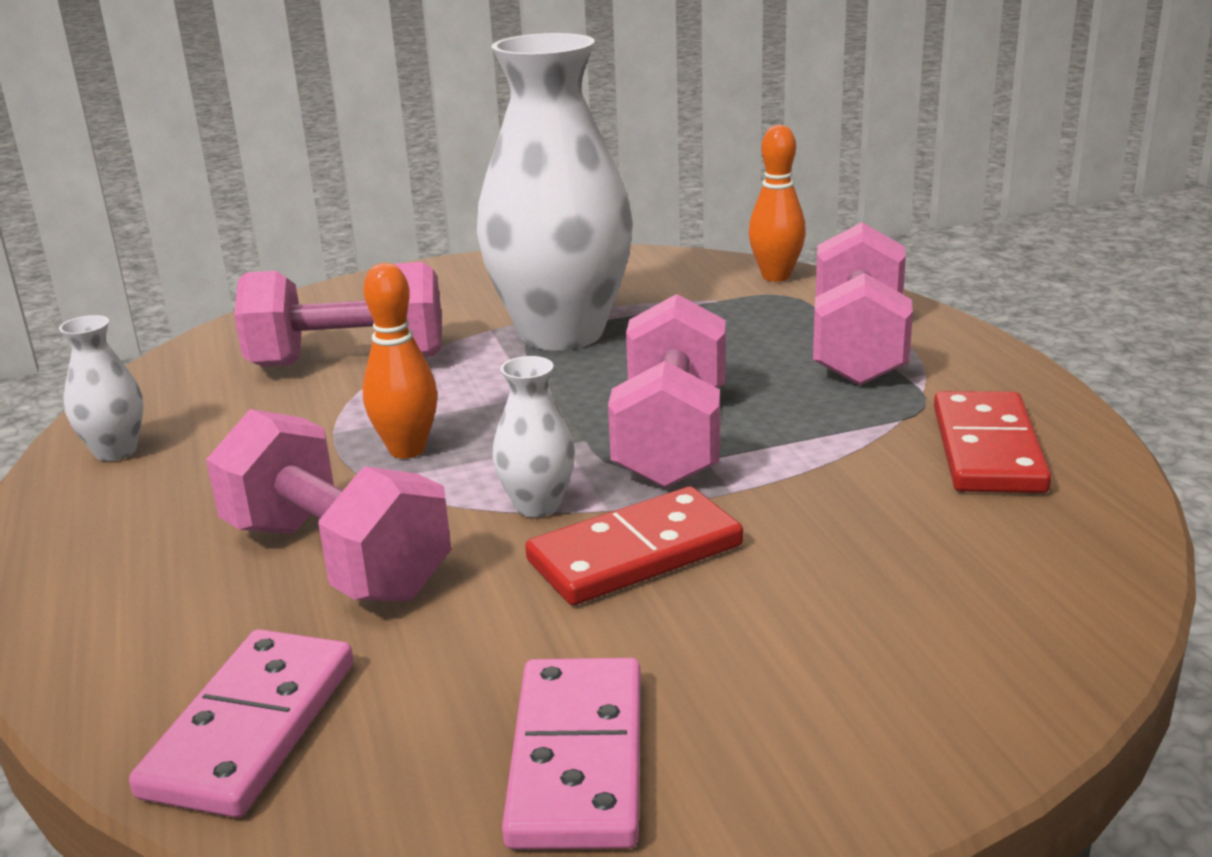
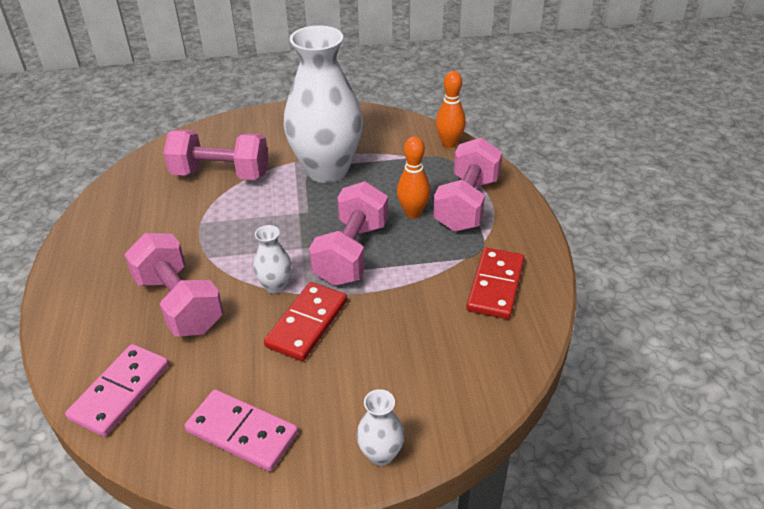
camera: 10 degrees right, 15 degrees up
(115, 451) = (102, 219): white vase -> white vase (381, 454)
(407, 450) = (229, 240): orange bowling pin -> orange bowling pin (413, 213)
(577, 759) = (242, 433): pink domino -> pink domino turned 75 degrees counterclockwise
(635, 554) = (307, 324): red domino -> red domino turned 45 degrees counterclockwise

